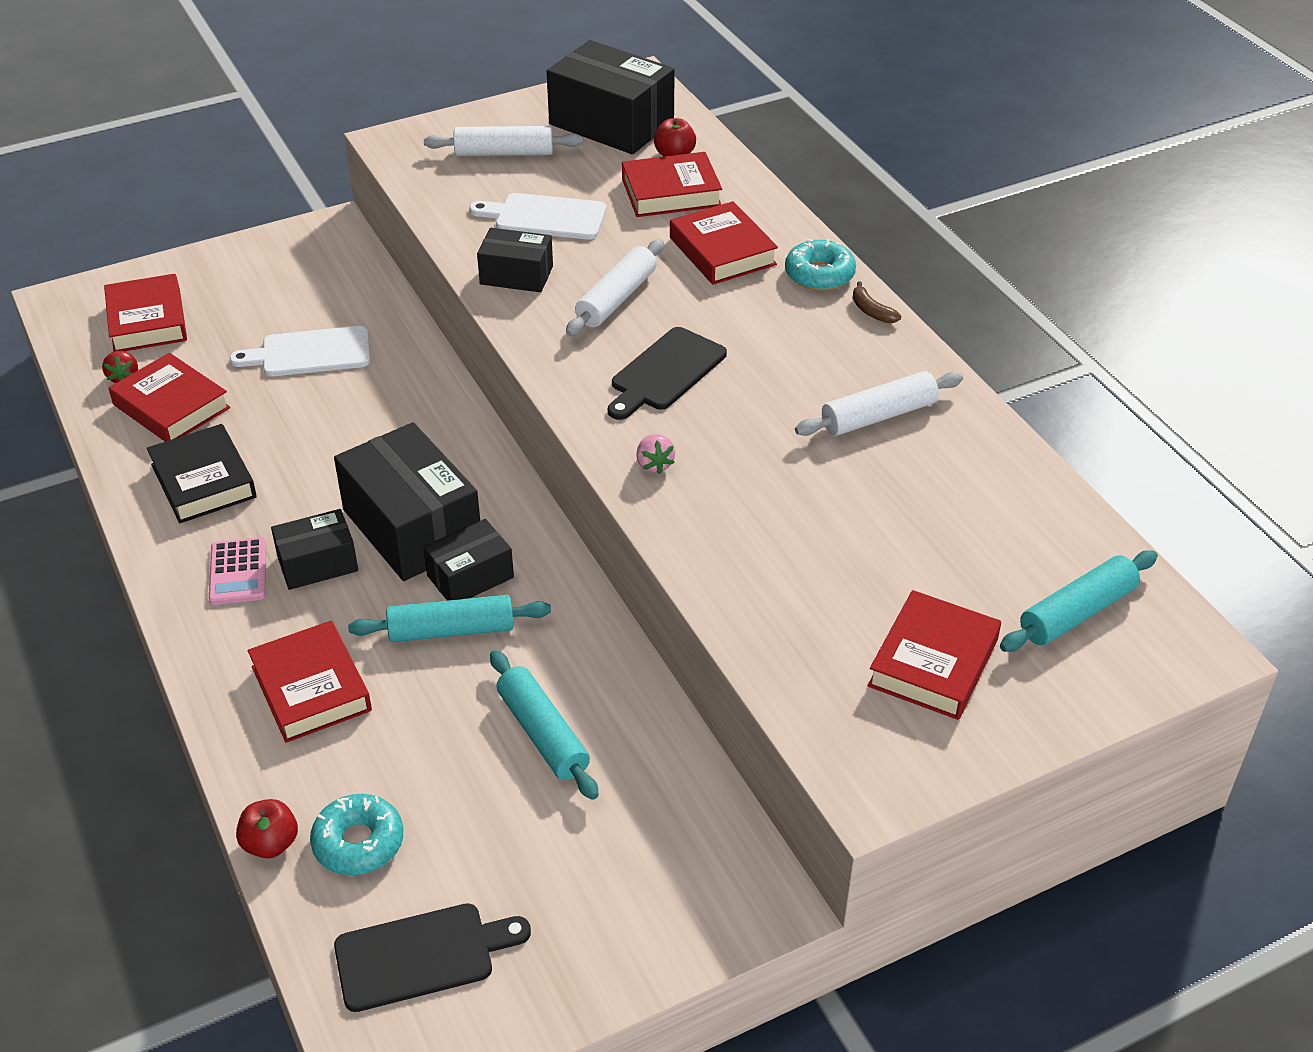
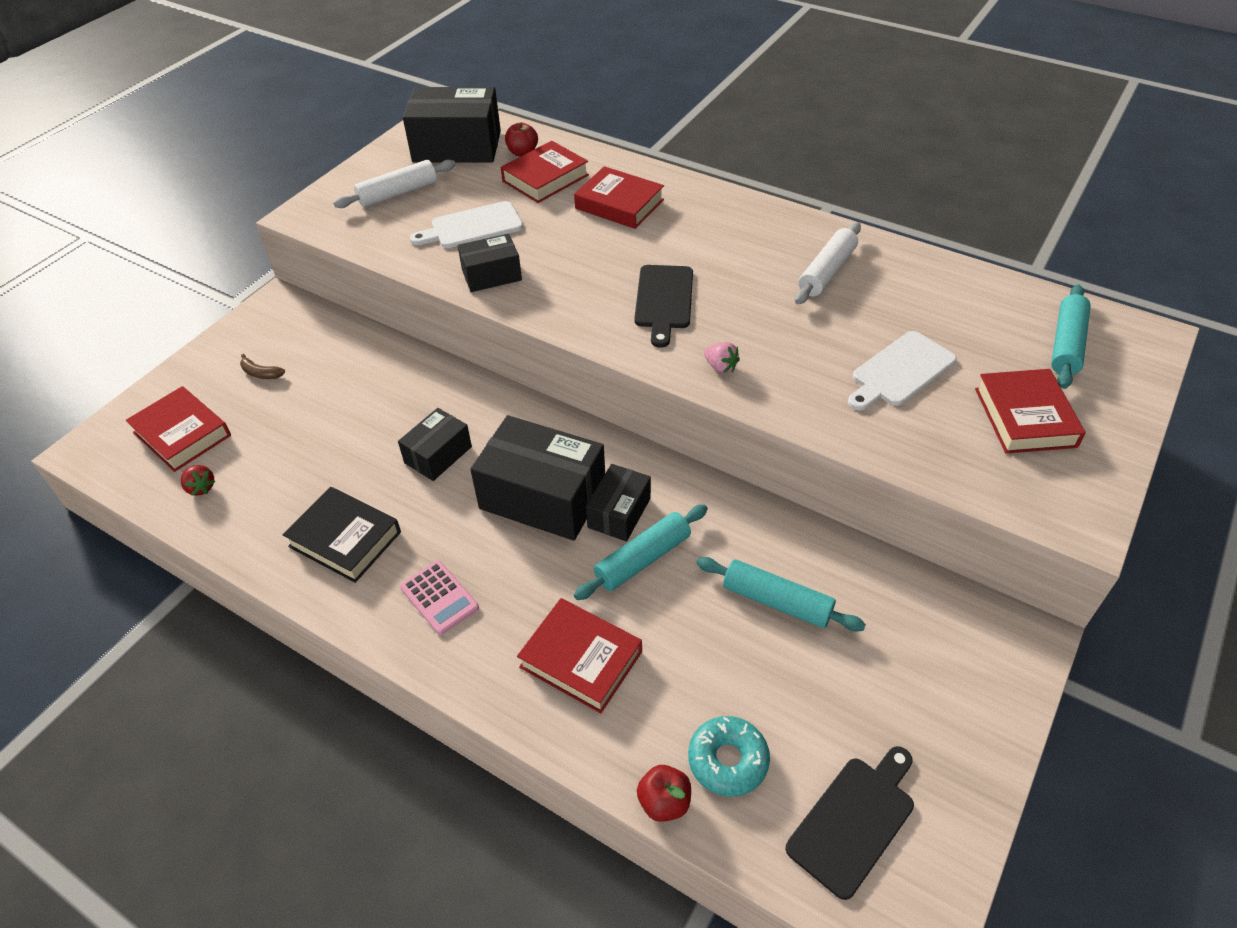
camera: 30 degrees left, 5 degrees up
(171, 406) = (264, 492): red book -> none
(310, 353) = (344, 402): white cutting board -> white cutting board (900, 371)
(317, 563) = (496, 559): black box -> black box (438, 455)
(616, 299) = (579, 263): white rolling pin -> none
(819, 274) = (697, 195): turquoise donut -> none
(871, 311) = (753, 206): brown banana -> brown banana (261, 373)

